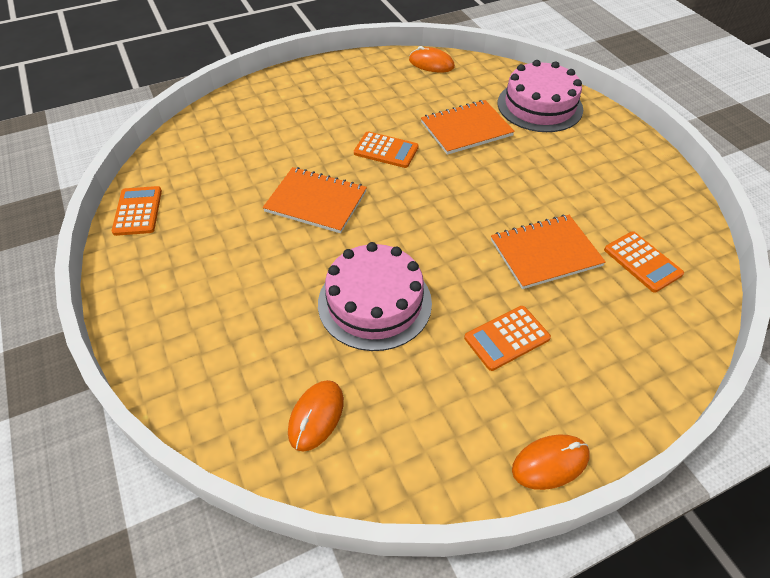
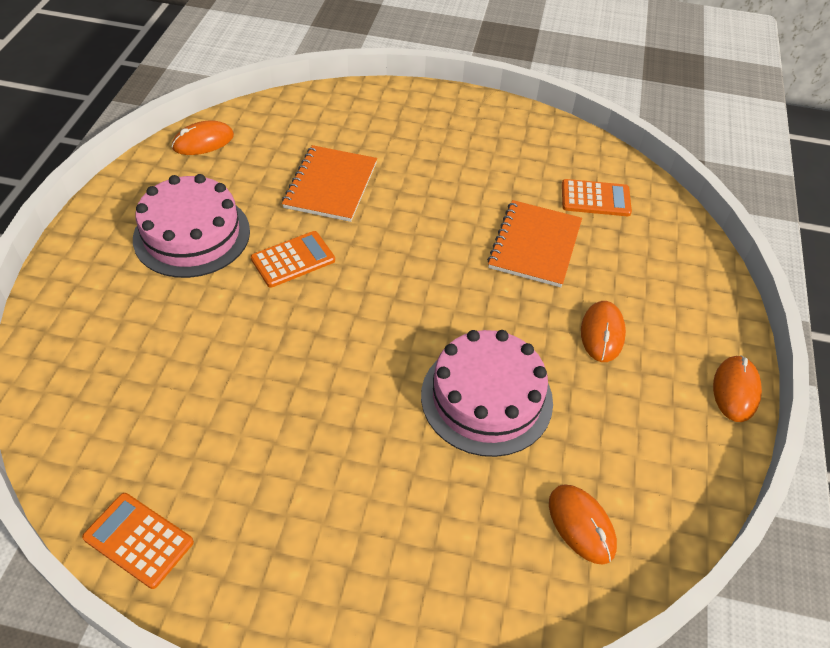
camera: 55 degrees left, 0 degrees up
(316, 202) = (306, 361): orange notebook -> none
(507, 338) = (602, 333): orange calculator -> orange mouse
(539, 106) = (357, 120): pink cake -> pink cake (192, 235)

